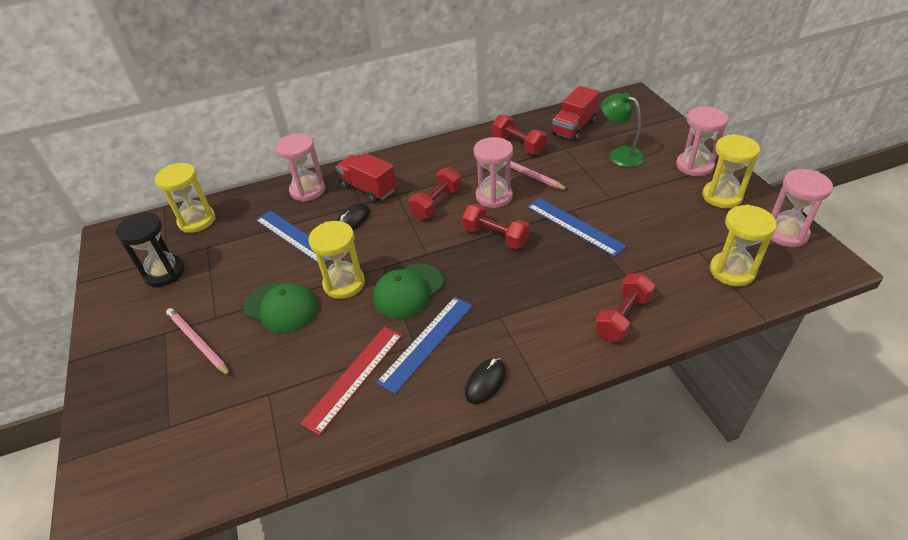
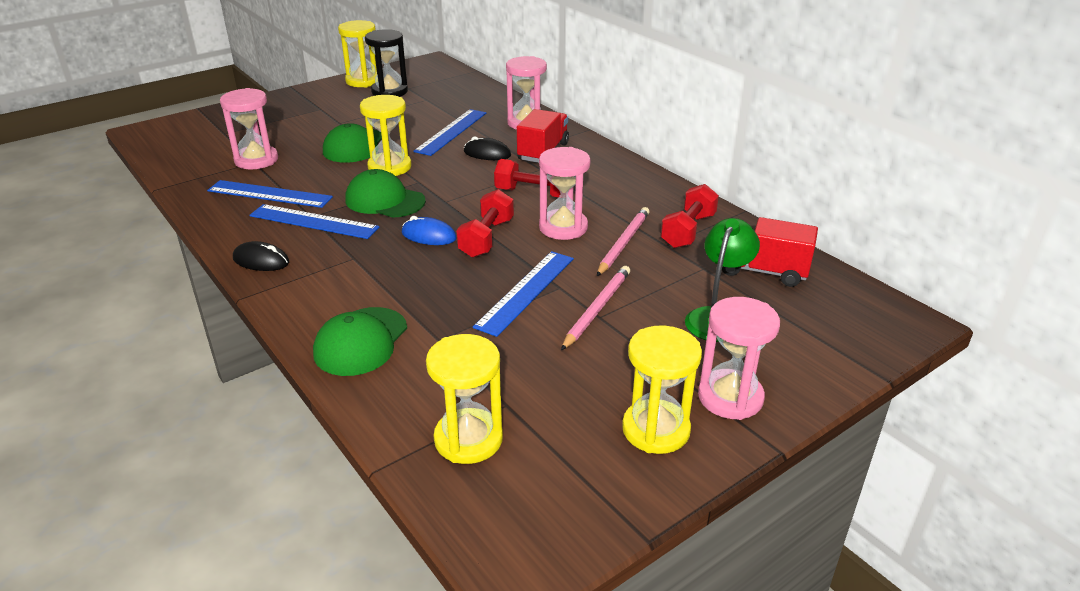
camera: 70 degrees right, 10 degrees down
(197, 221) = (461, 87): yellow hourglass -> yellow hourglass (363, 81)
(198, 343) = (309, 123): pink pencil -> pink pencil (597, 309)
(354, 377) = (269, 194): red ruler -> blue ruler
(480, 268) = (429, 236): none -> blue mouse
(622, 317) = (361, 341): red dumbbell -> green cap
(786, 233) = (582, 507): pink hourglass -> pink hourglass (256, 160)

